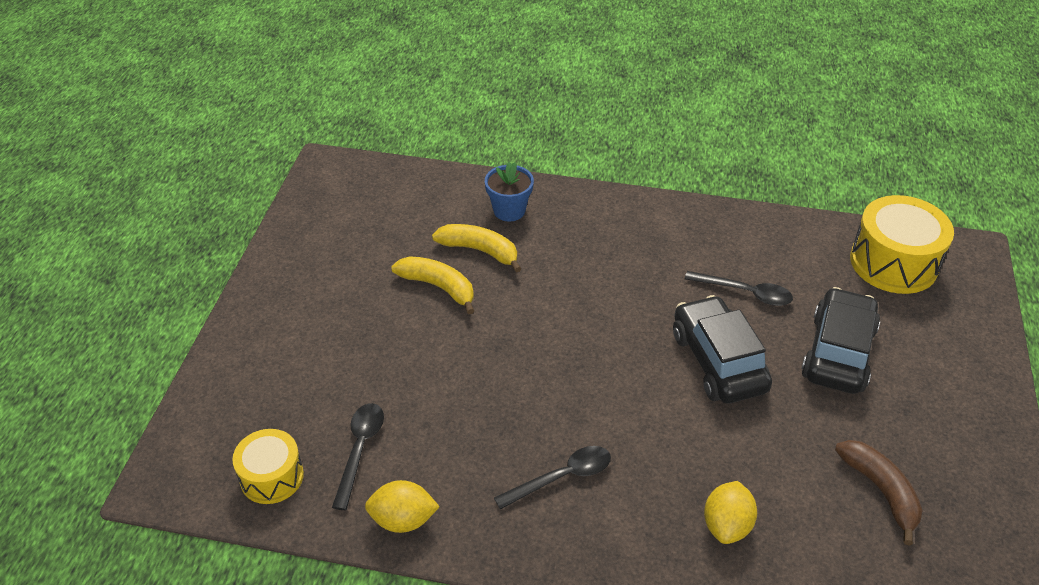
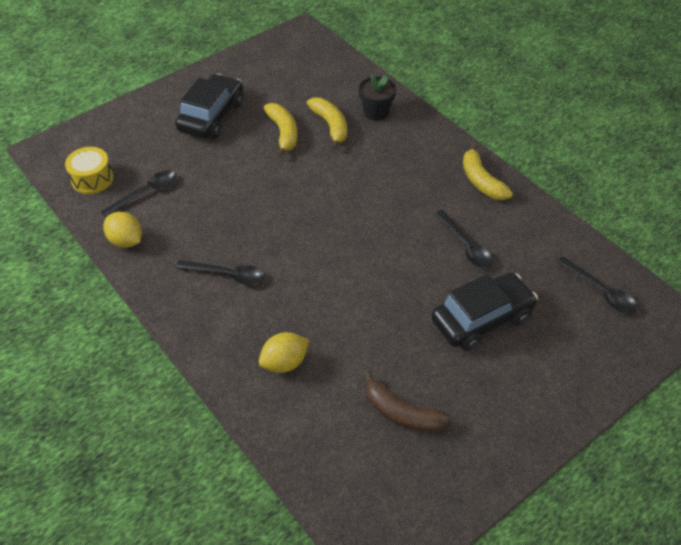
camera: 40 degrees right, 5 degrees up
(509, 210) = (376, 112): blue flower pot -> black flower pot
(685, 222) = (481, 181): none -> yellow banana
(718, 361) = (395, 274): black car -> black car (211, 116)
(881, 491) = (401, 413): brown banana -> brown banana turned 105 degrees clockwise
(893, 262) = (600, 291): yellow drum -> black spoon

